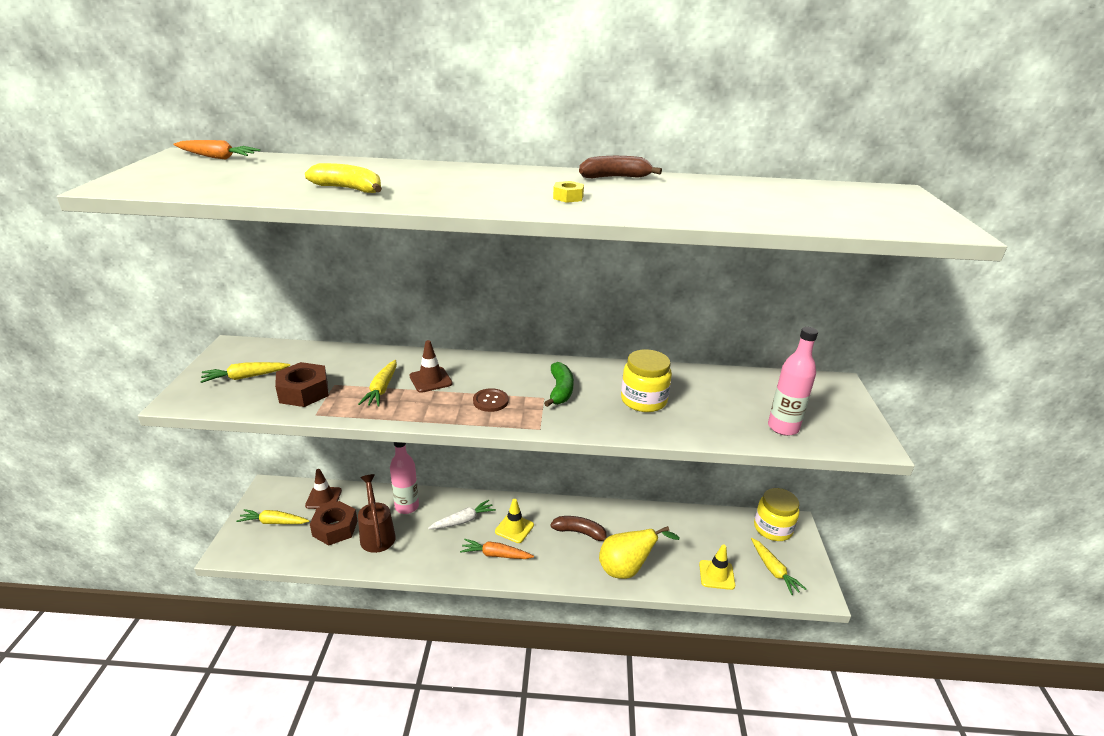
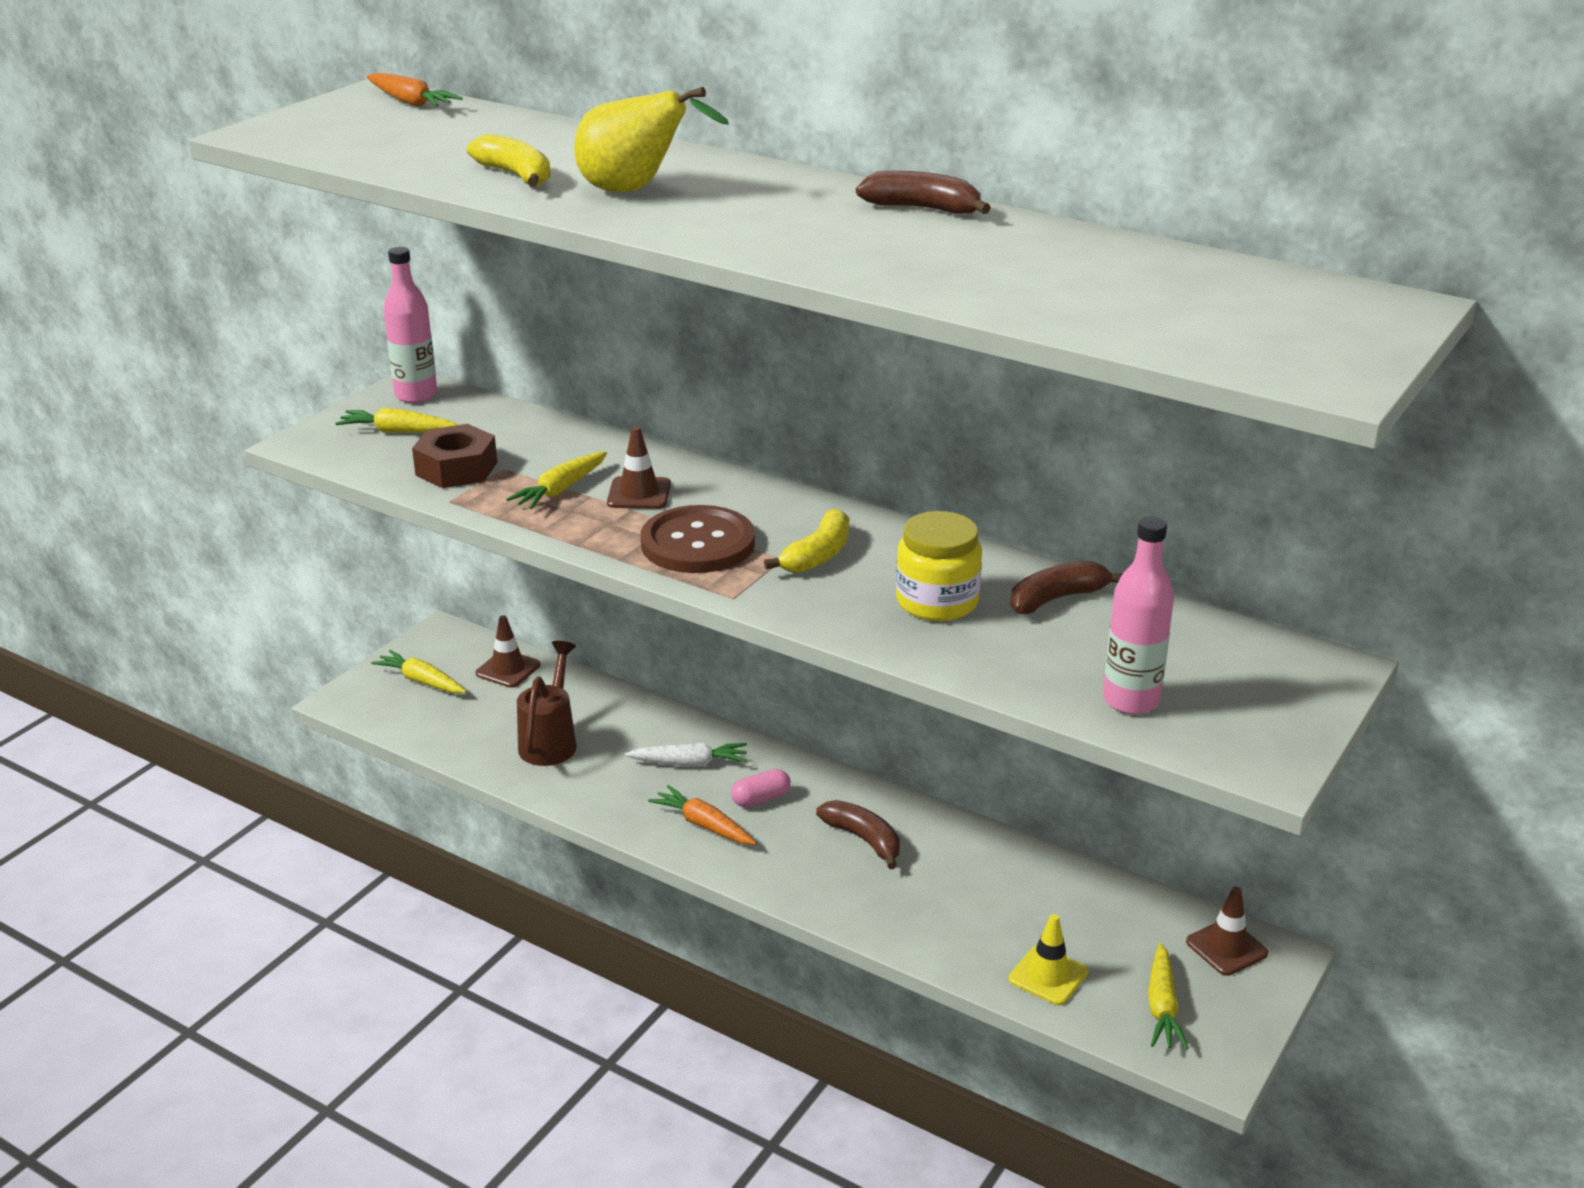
camera: 30 degrees right, 0 degrees up
(335, 528) = (497, 715): brown nut -> none
(407, 507) = (619, 717): pink bottle -> pink bottle (416, 395)
(490, 401) = (698, 543): brown button -> brown button, size x1.95
(514, 528) = (761, 799): yellow traffic cone -> pink capsule
(560, 391) = (817, 555): green banana -> yellow banana
(568, 197) = (794, 231): yellow nut -> none
(626, 569) = (897, 915): yellow pear -> yellow pear (635, 191)
(694, 382) = (1057, 598): none -> brown banana
(772, 528) = (1226, 947): yellow jar -> brown traffic cone

